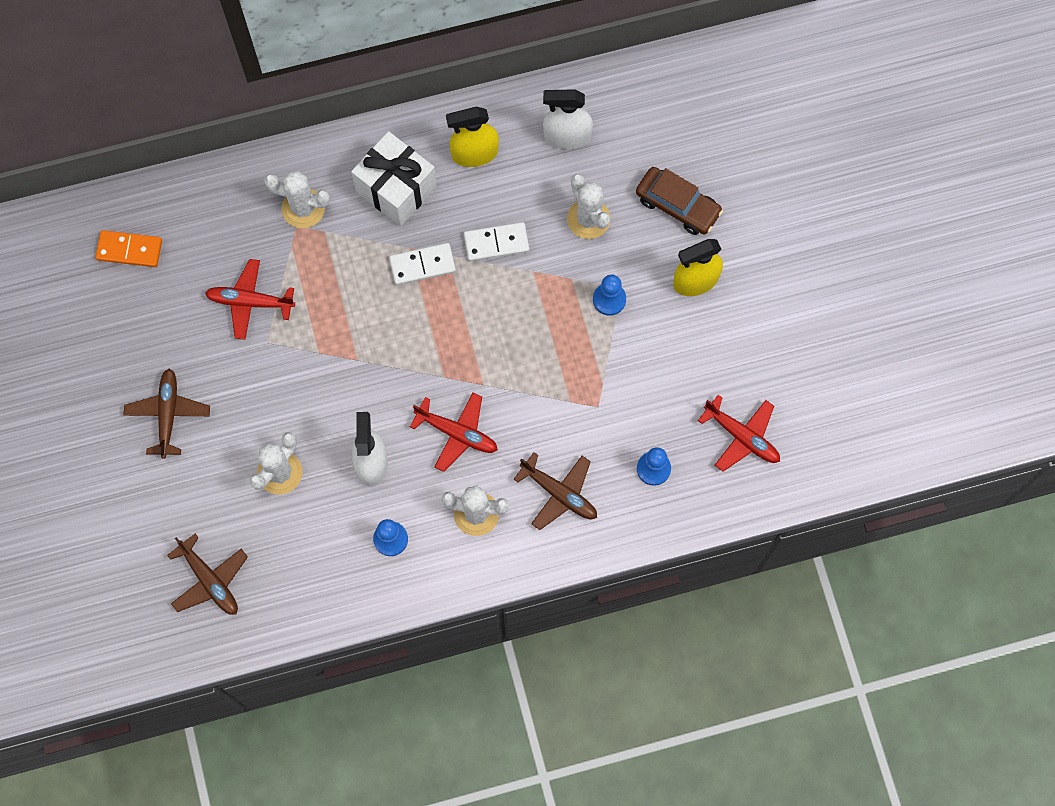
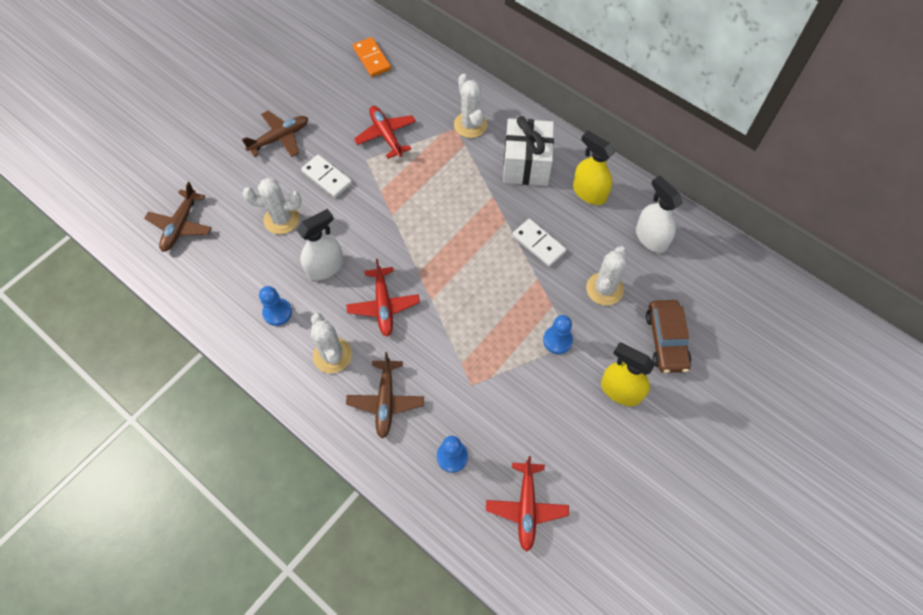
camera: 55 degrees right, 10 degrees down
(422, 265) = (487, 211): white domino -> white domino (327, 177)

